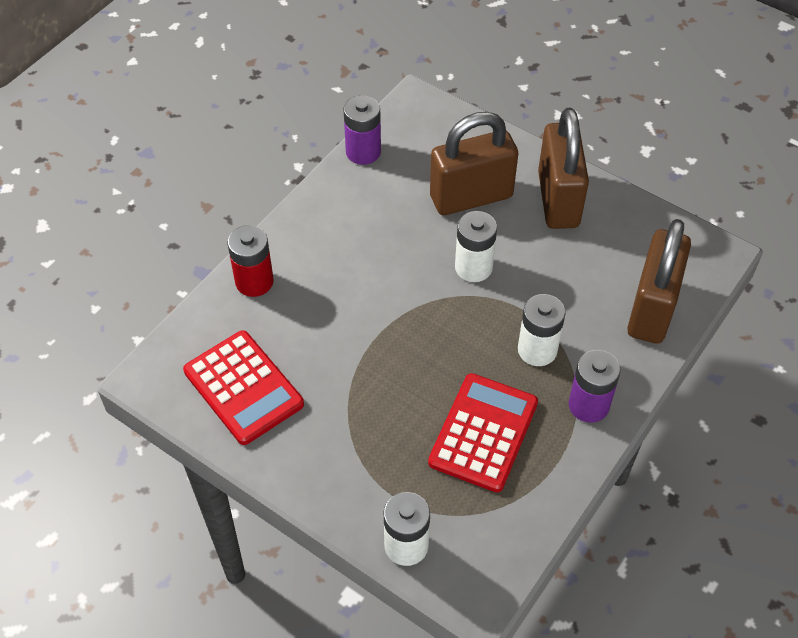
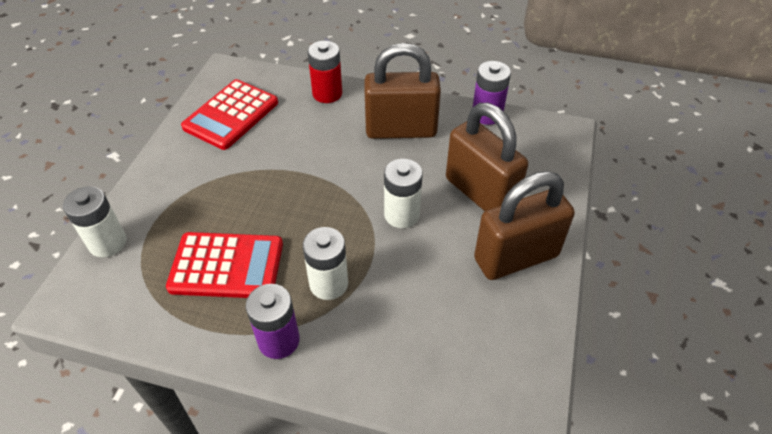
camera: 70 degrees right, 5 degrees down
(651, 309) = (417, 371): brown padlock -> brown padlock (401, 130)

